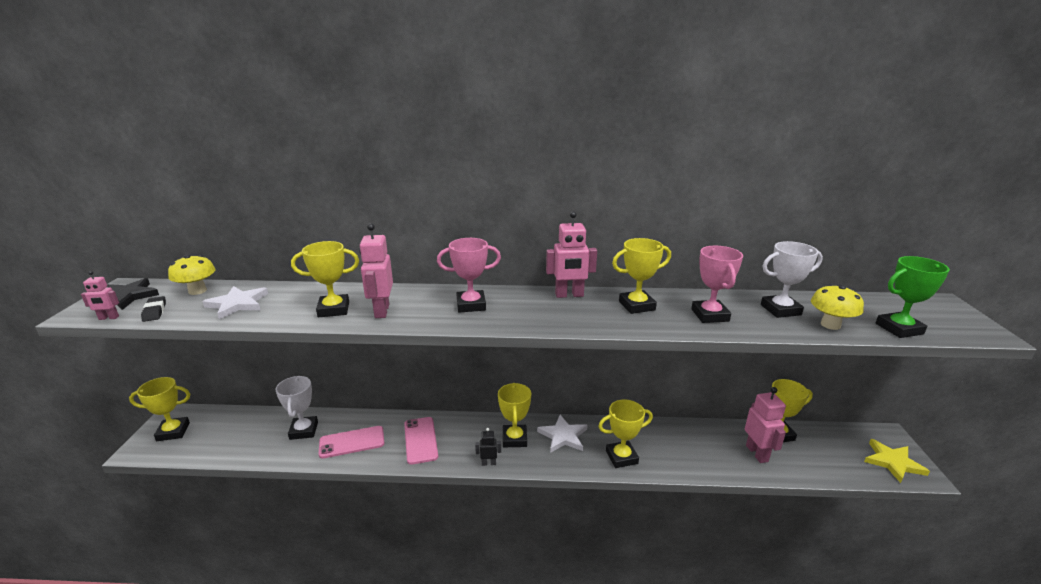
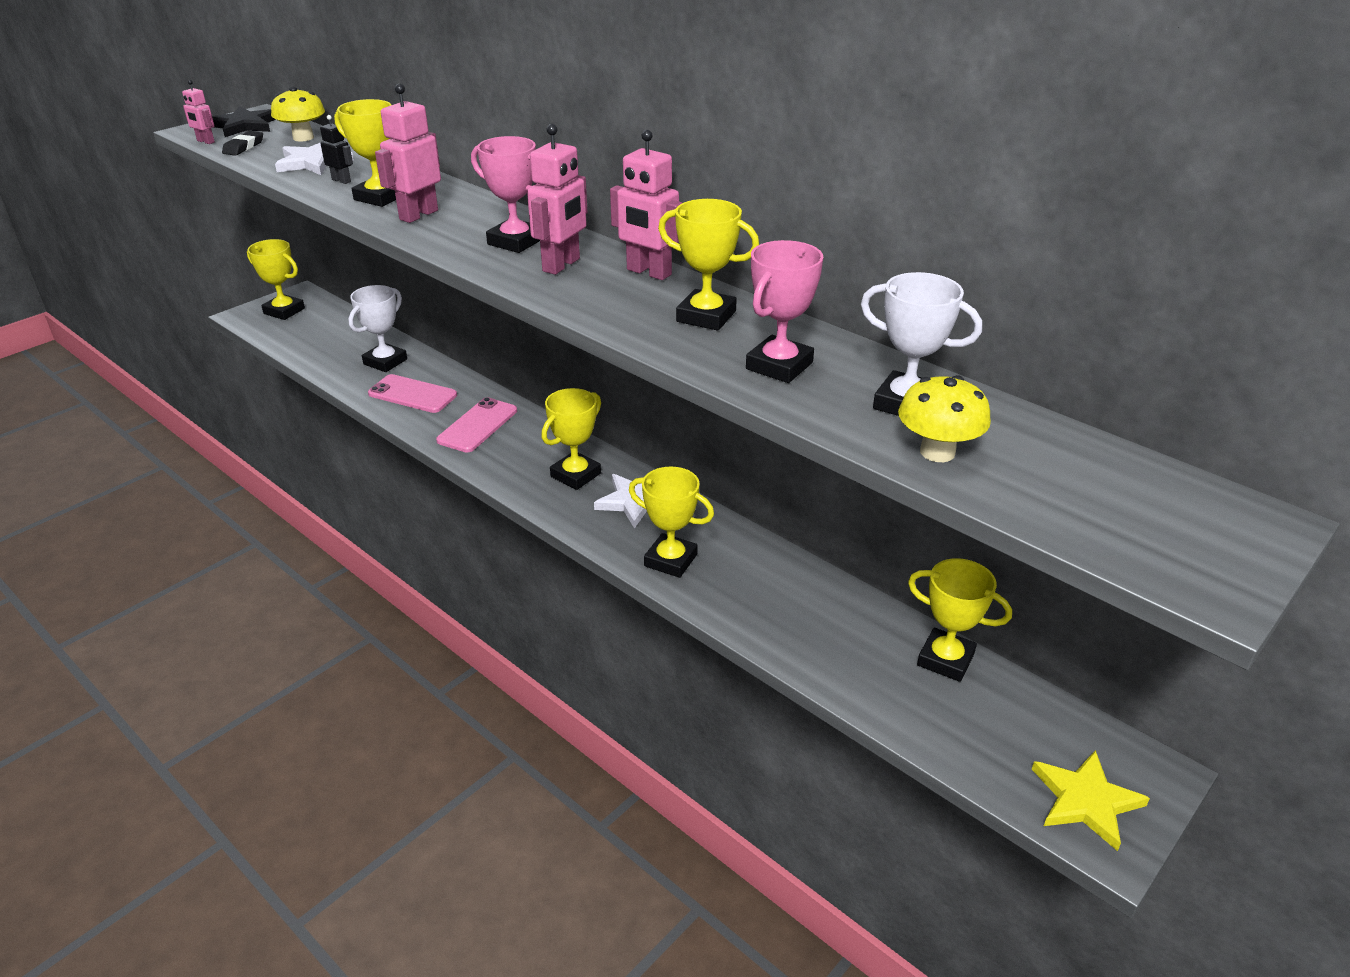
camera: 40 degrees right, 10 degrees up
(488, 463) = (513, 484): black robot -> black robot (341, 180)
(757, 453) = (867, 660): pink robot -> pink robot (562, 265)
(899, 329) = (1047, 507): green trophy -> none

